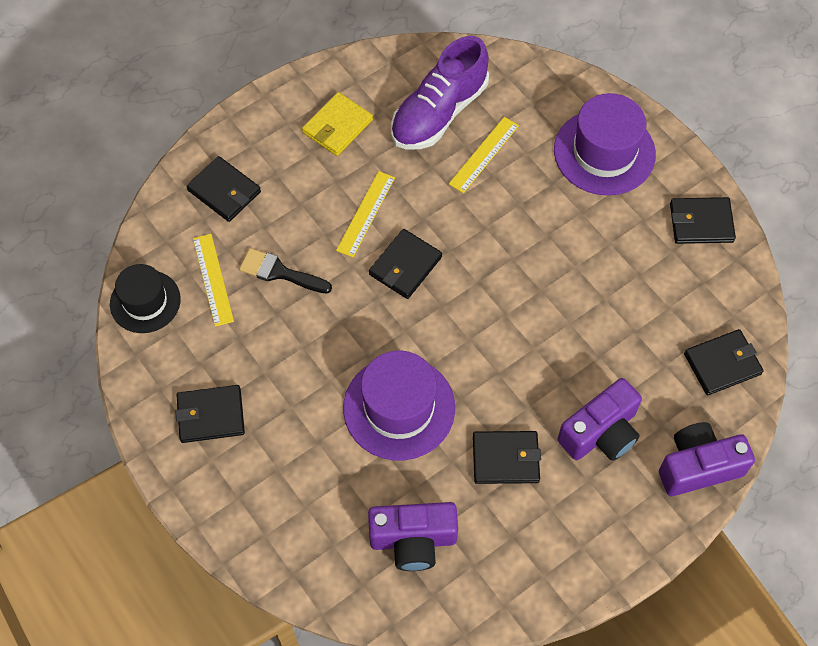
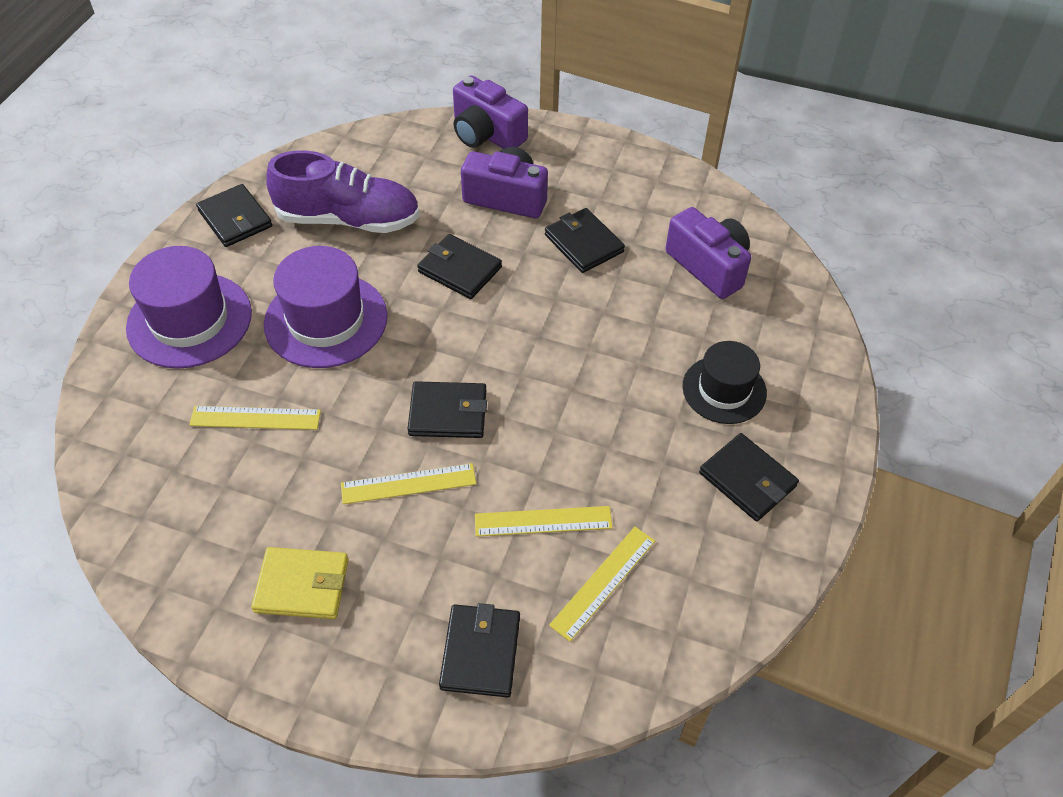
camera: 125 degrees left, 10 degrees down
(145, 301) = (686, 635): black hat -> black hat (724, 389)
(279, 272) = (543, 521): black brush -> yellow ruler
(399, 408) = (603, 336): purple hat -> purple hat (326, 320)
(439, 112) = (218, 491): purple shoe -> purple shoe (348, 219)
(722, 364) = (379, 154): black wallet -> black wallet (460, 269)

